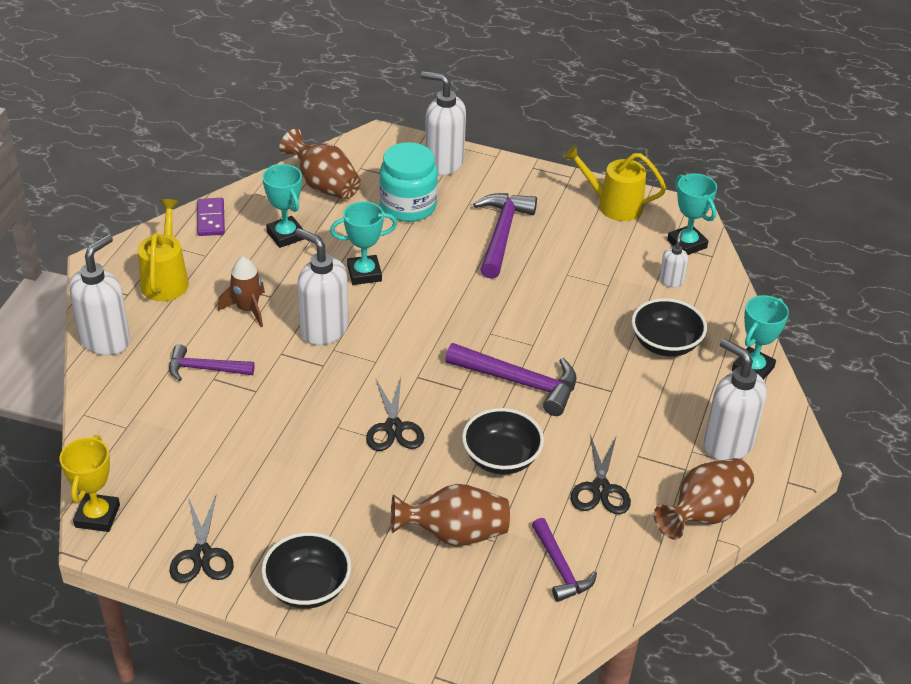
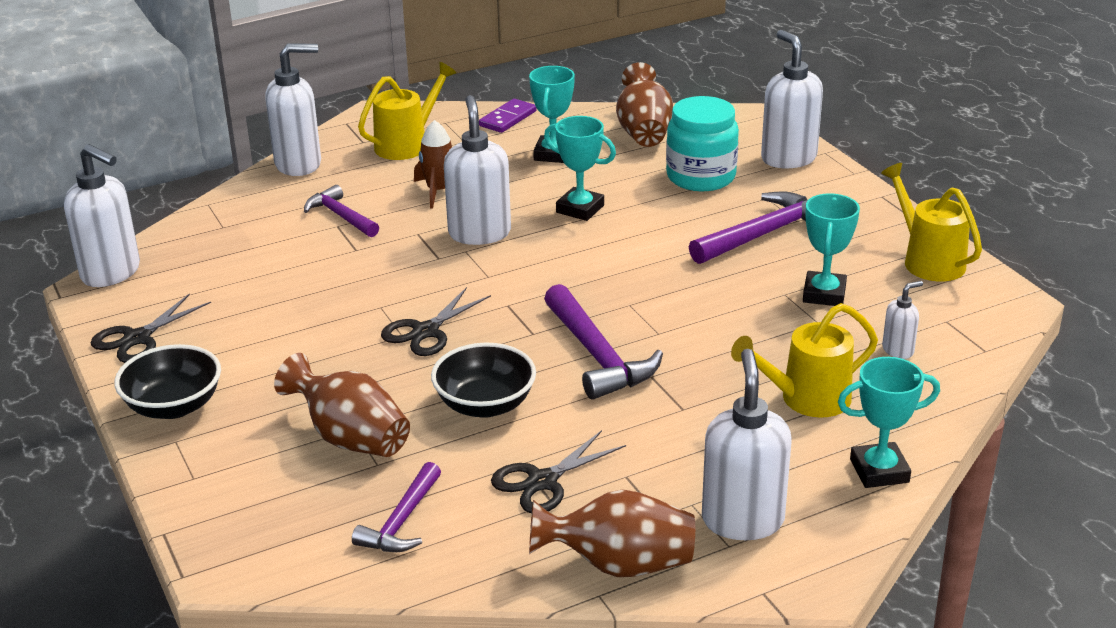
camera: 45 degrees right, 10 degrees down
(97, 516) = (111, 273): yellow trophy -> white soap dispenser
(665, 344) = (806, 399): black bowl -> yellow watering can
(687, 244) = (968, 327): turquoise trophy -> turquoise trophy (824, 294)

